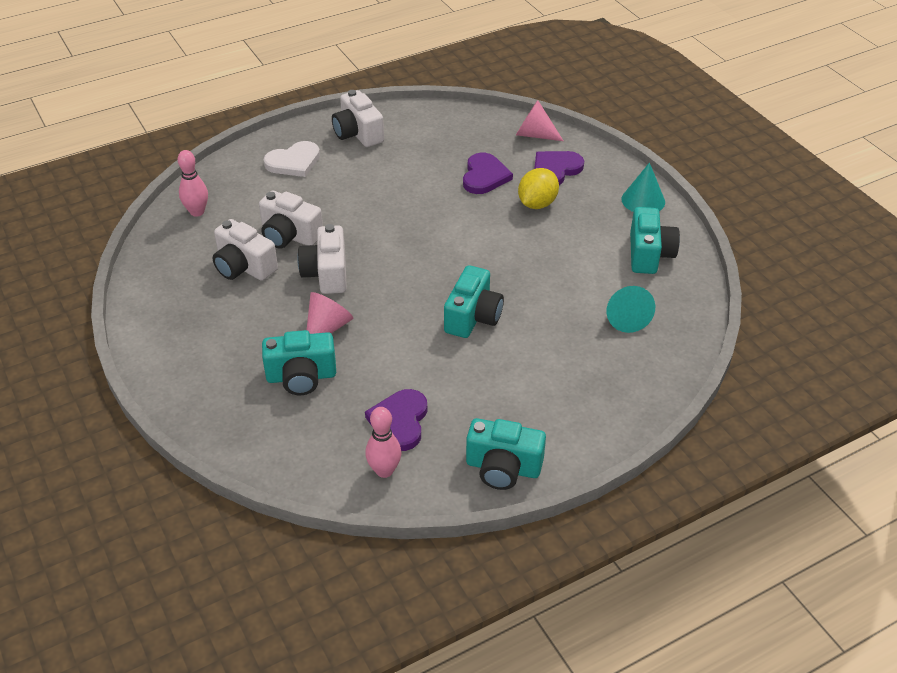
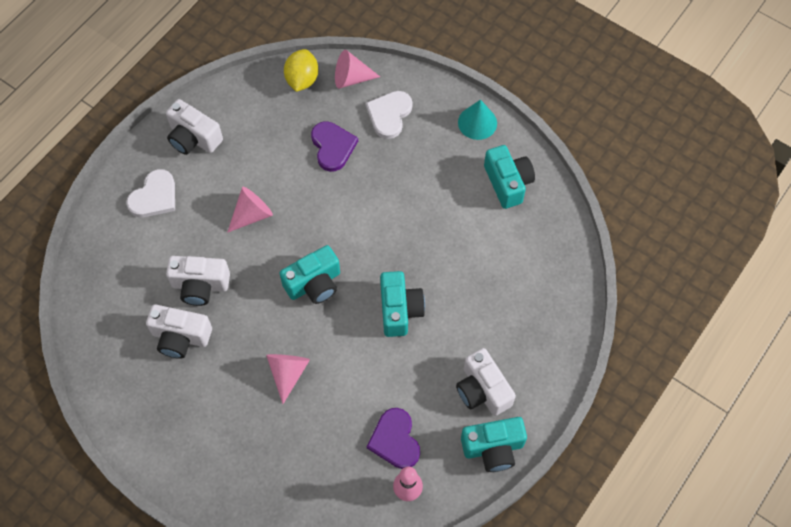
camera: 25 degrees left, 20 degrees up
(197, 212) = (101, 292): pink bowling pin -> none
(301, 377) = (295, 431): turquoise camera -> turquoise camera (314, 284)
(326, 273) = (256, 315): white camera -> white camera (482, 390)
(374, 201) = (252, 215): none -> pink cone
(537, 204) = (392, 162): yellow lemon -> yellow lemon (302, 79)
(555, 170) = (389, 115): purple heart -> white heart
(625, 317) = (518, 259): turquoise cone -> none

